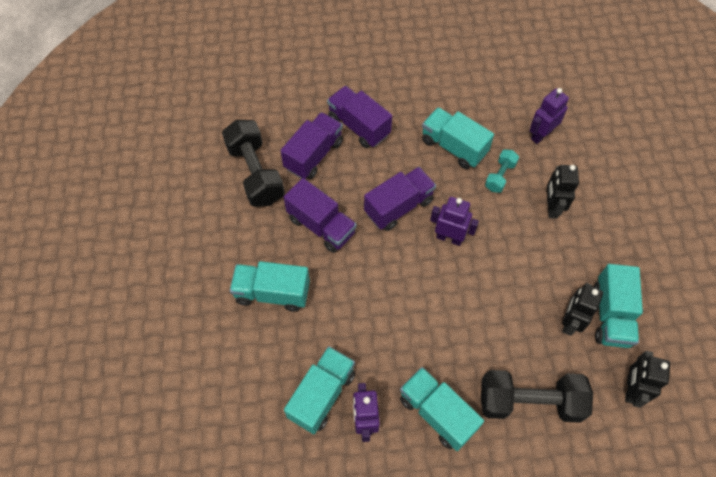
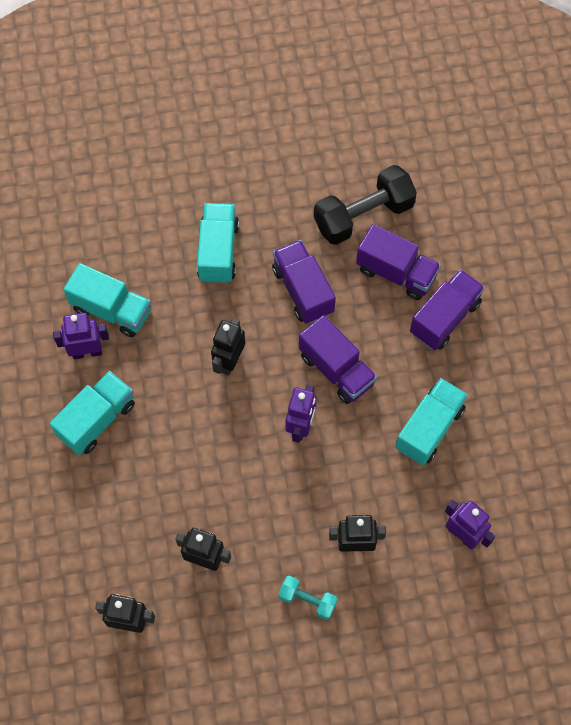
camera: 85 degrees right, 5 degrees up
(321, 226) = (303, 290): purple truck -> purple truck turned 120 degrees clockwise
(385, 290) = (229, 361): none -> black robot
(500, 176) = (393, 483): turquoise dumbbell -> turquoise dumbbell (307, 600)
(529, 402) = (112, 512): black dumbbell -> none
(611, 315) = (217, 607): turquoise truck -> none

